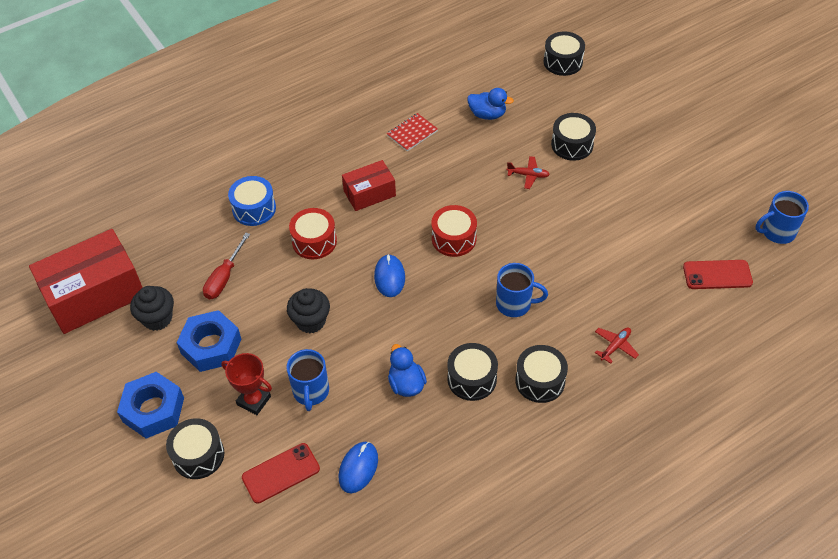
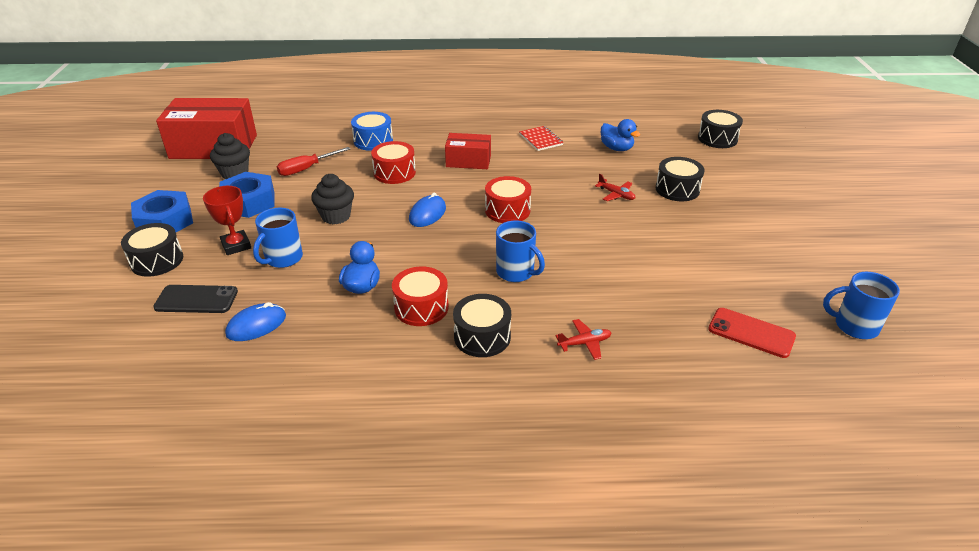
camera: 30 degrees right, 15 degrees down
(281, 473) = (196, 300): red phone -> black phone
(412, 133) = (541, 139): red notebook -> red notebook turned 75 degrees clockwise
(472, 379) = (421, 307): black drum -> red drum

